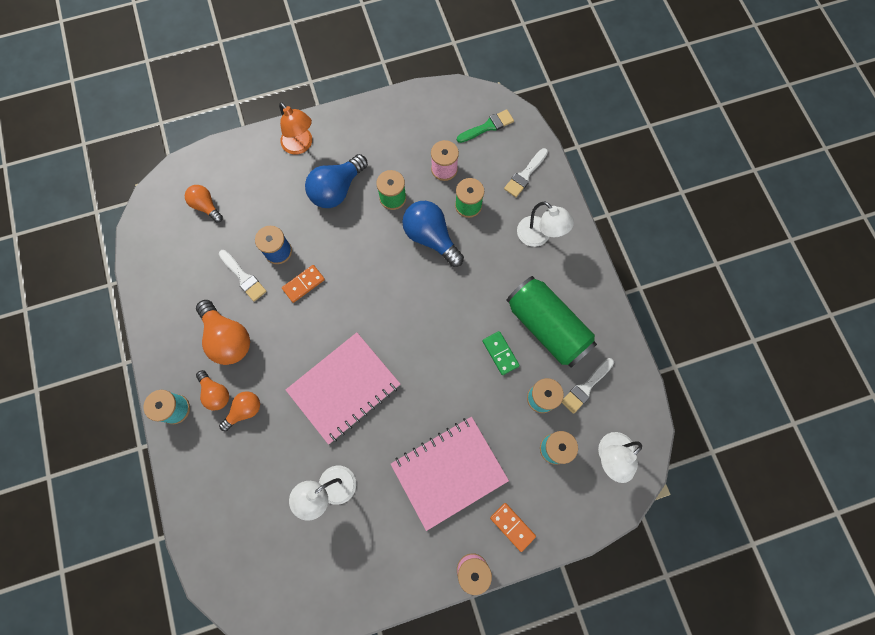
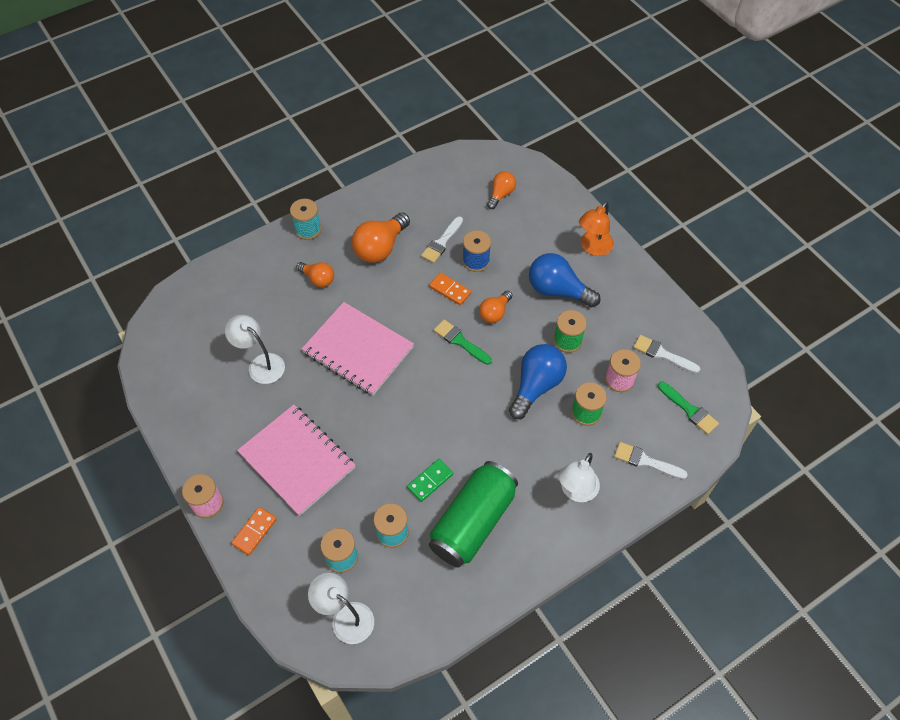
camera: 75 degrees right, 15 degrees down
(216, 393) = (328, 253): orange light bulb -> orange light bulb (495, 313)
(364, 290) = (460, 341): none -> green brush
(586, 387) = (416, 576): white brush -> white brush (662, 354)

